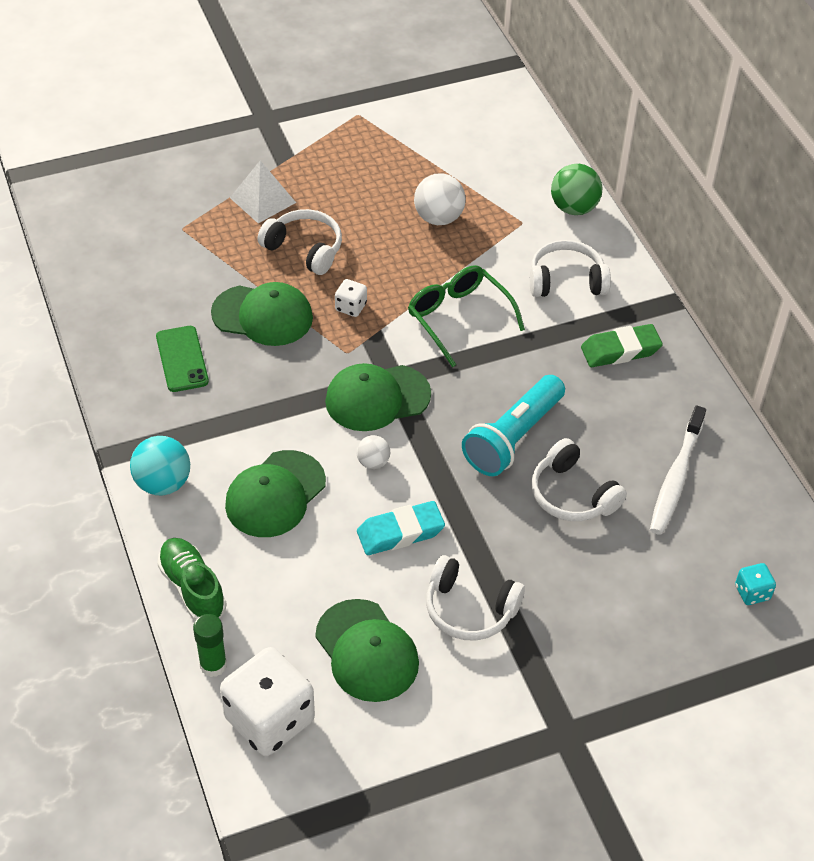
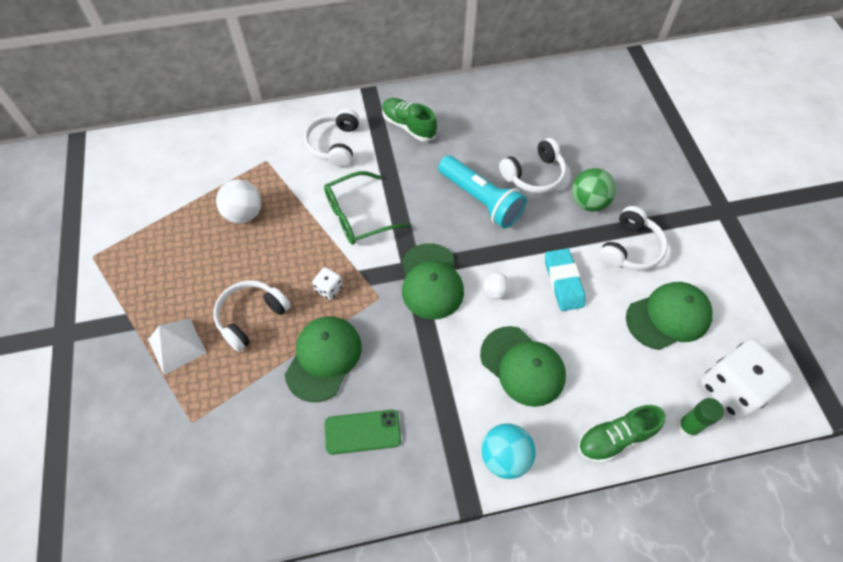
camera: 80 degrees left, 10 degrees up
(574, 208) = (260, 127): green ball -> green ball (588, 202)
(620, 350) = (408, 126): green eraser -> green shoe
(676, 477) = (523, 118): white toothbrush -> none
(752, 592) = (613, 100): turquoise dice -> none

